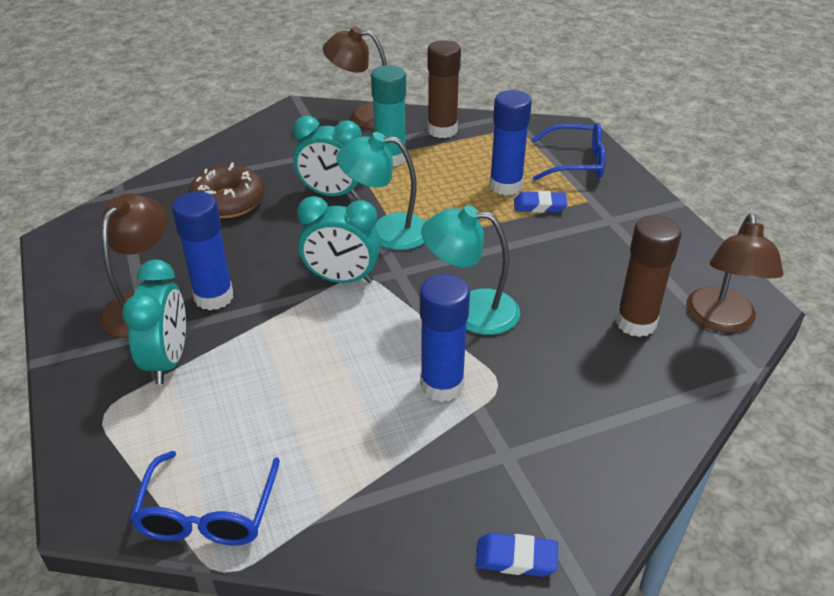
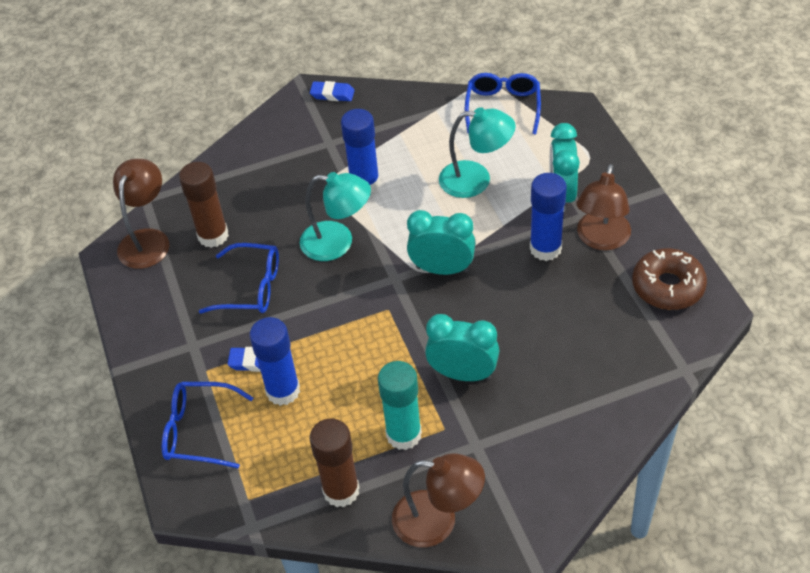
camera: 175 degrees left, 10 degrees up
(228, 201) = (567, 360): brown donut -> brown donut (667, 286)
(386, 231) = (406, 324): turquoise lamp -> turquoise lamp (476, 180)
(565, 267) = (251, 287): none -> blue glasses

